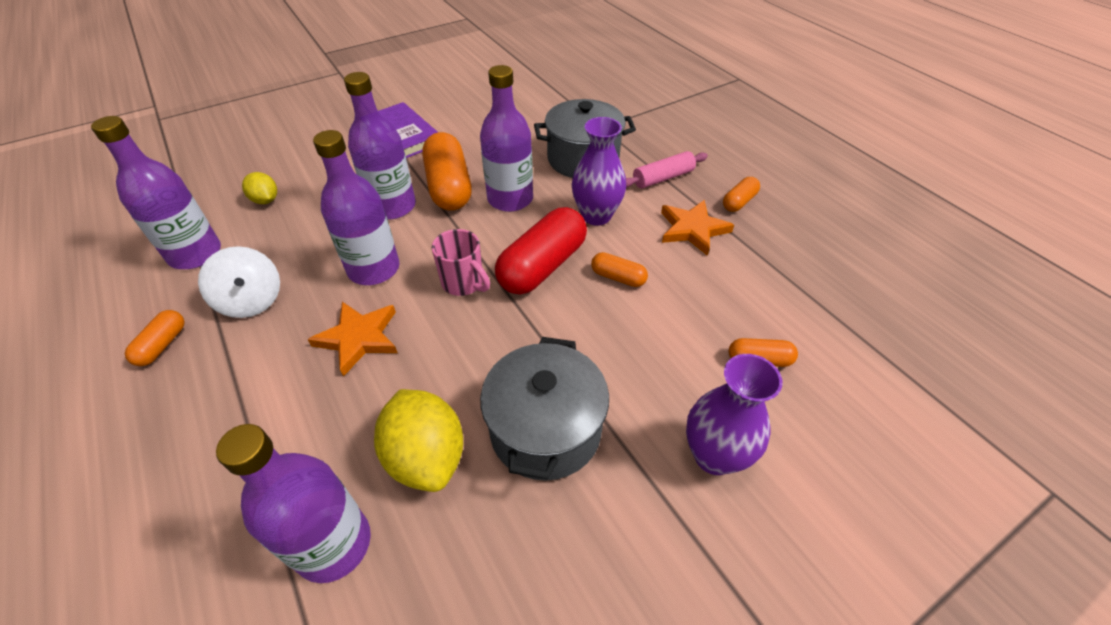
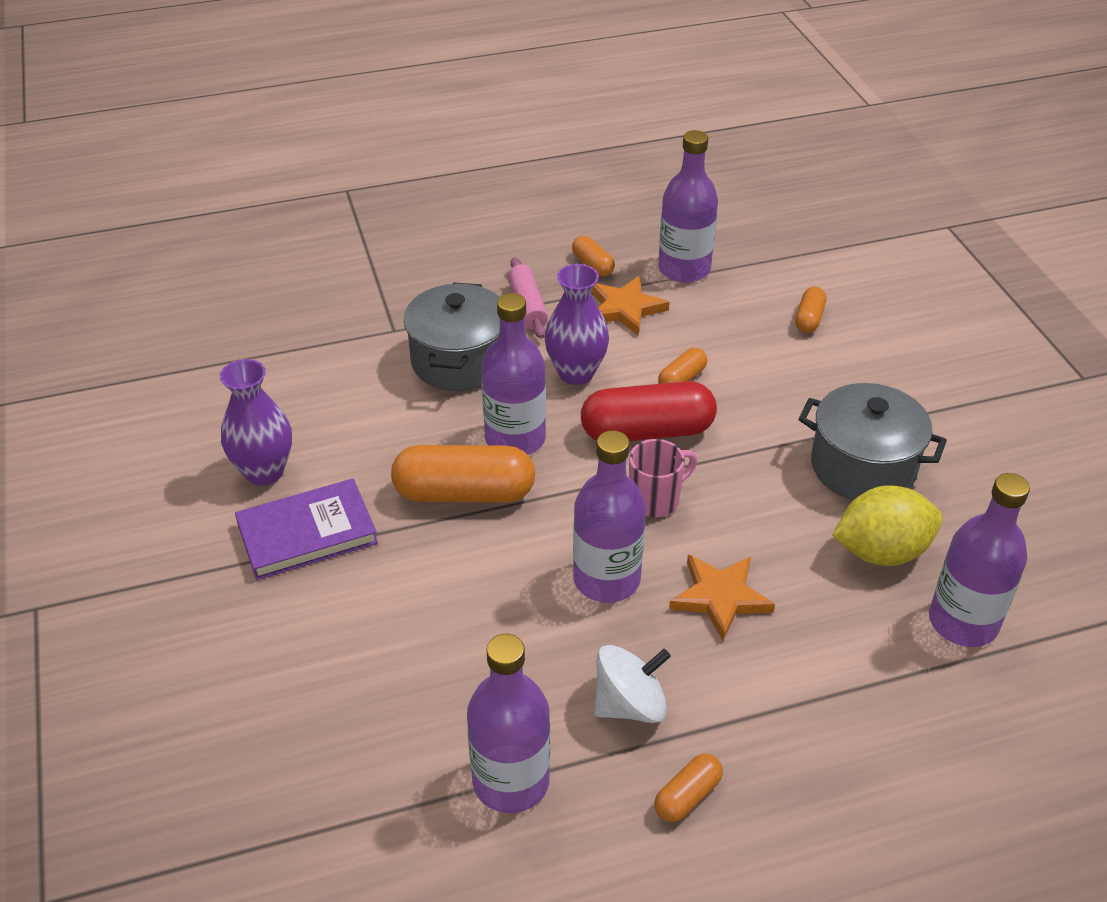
camera: 75 degrees left, 5 degrees down
(162, 345) = (687, 796): orange capsule -> orange capsule turned 75 degrees counterclockwise
(266, 200) = (409, 702): yellow lemon -> none
(392, 206) = (485, 554): purple bottle -> purple bottle (684, 269)
(542, 266) = (647, 431): red capsule -> red capsule turned 60 degrees counterclockwise
(714, 455) = (901, 372): purple vase -> purple vase (264, 471)

